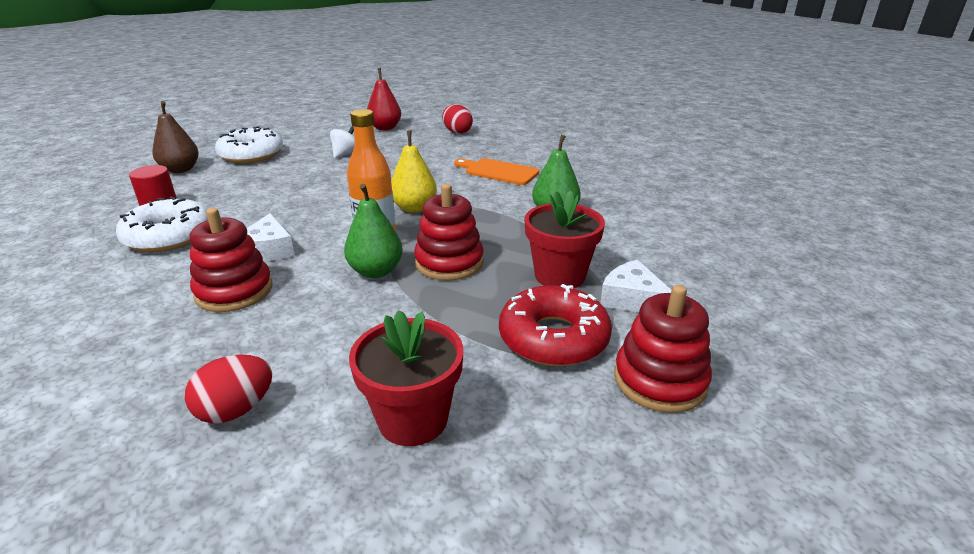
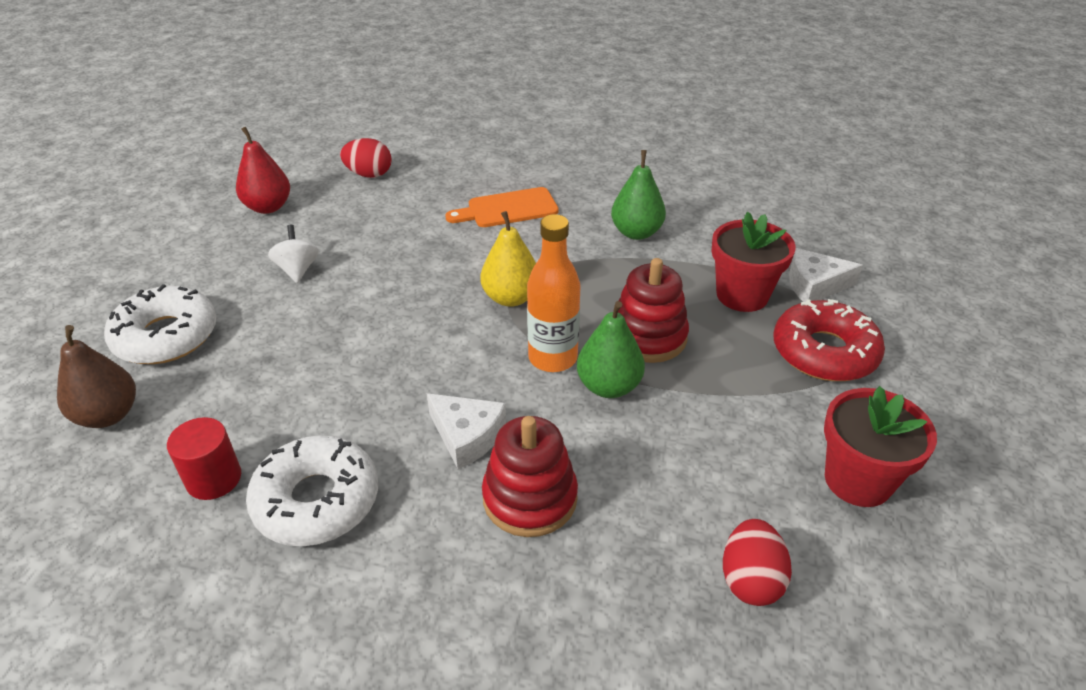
camera: 45 degrees left, 10 degrees up
(660, 380) = (920, 339): red stacking toy -> none

